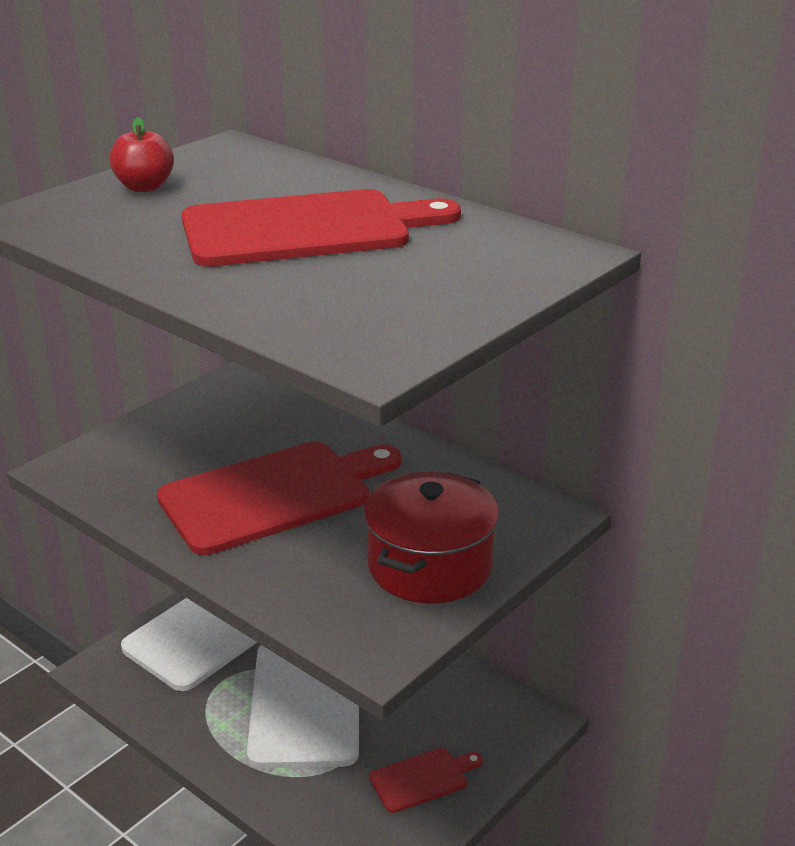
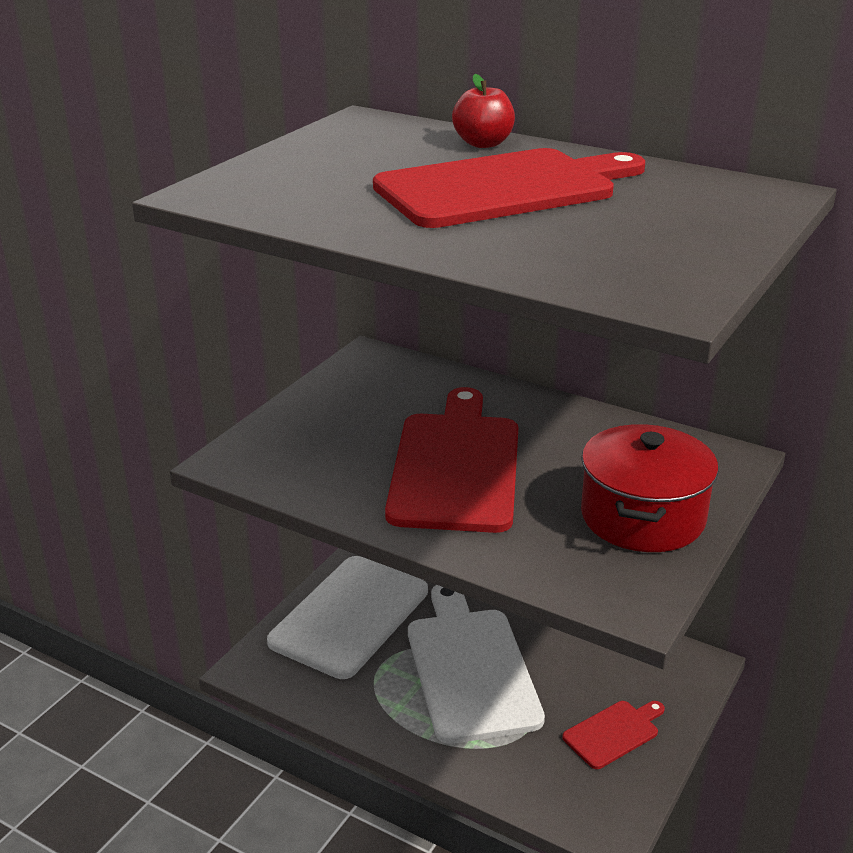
camera: 10 degrees left, 0 degrees up
(144, 187) = (308, 161): red apple -> red apple (483, 144)
(274, 495) = (456, 466): red cutting board -> red cutting board turned 45 degrees counterclockwise

